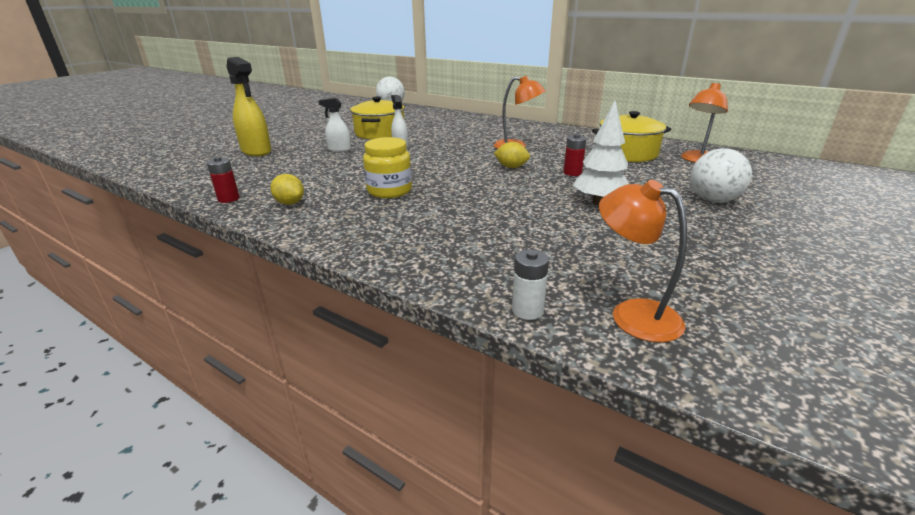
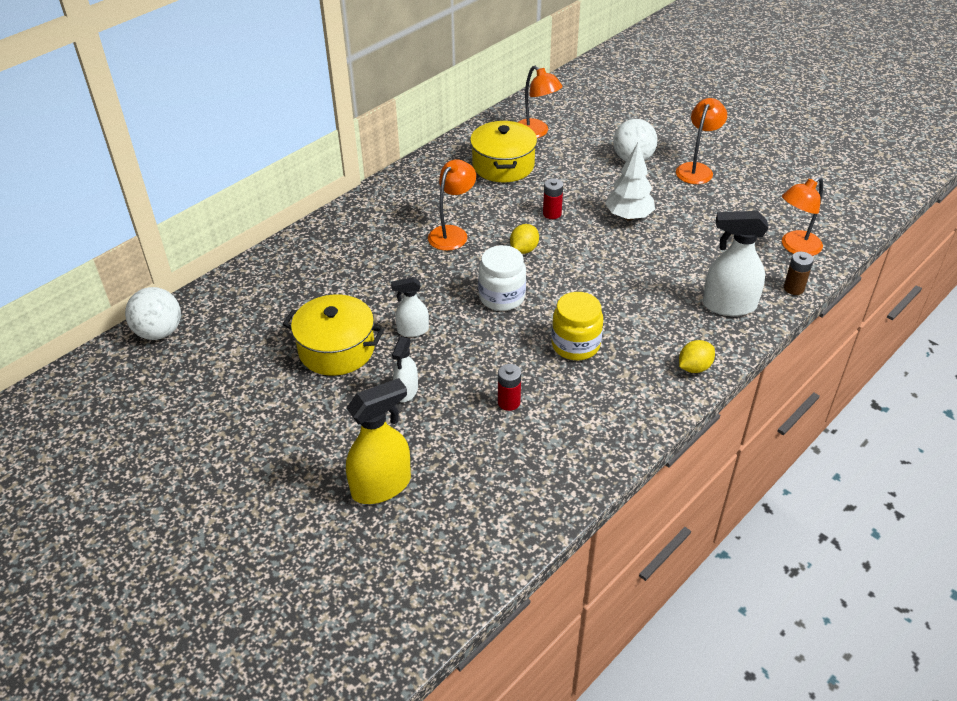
camera: 80 degrees left, 15 degrees up
(228, 199) = (575, 481): red battery -> red battery (509, 402)
(290, 203) = (597, 423): yellow lemon -> yellow lemon (694, 367)
(445, 165) = (502, 297): none -> white jar
(469, 260) = (728, 305): none -> white spray bottle
(527, 310) = (793, 288): white battery -> brown battery
(745, 235) = (696, 169): none -> orange lamp

